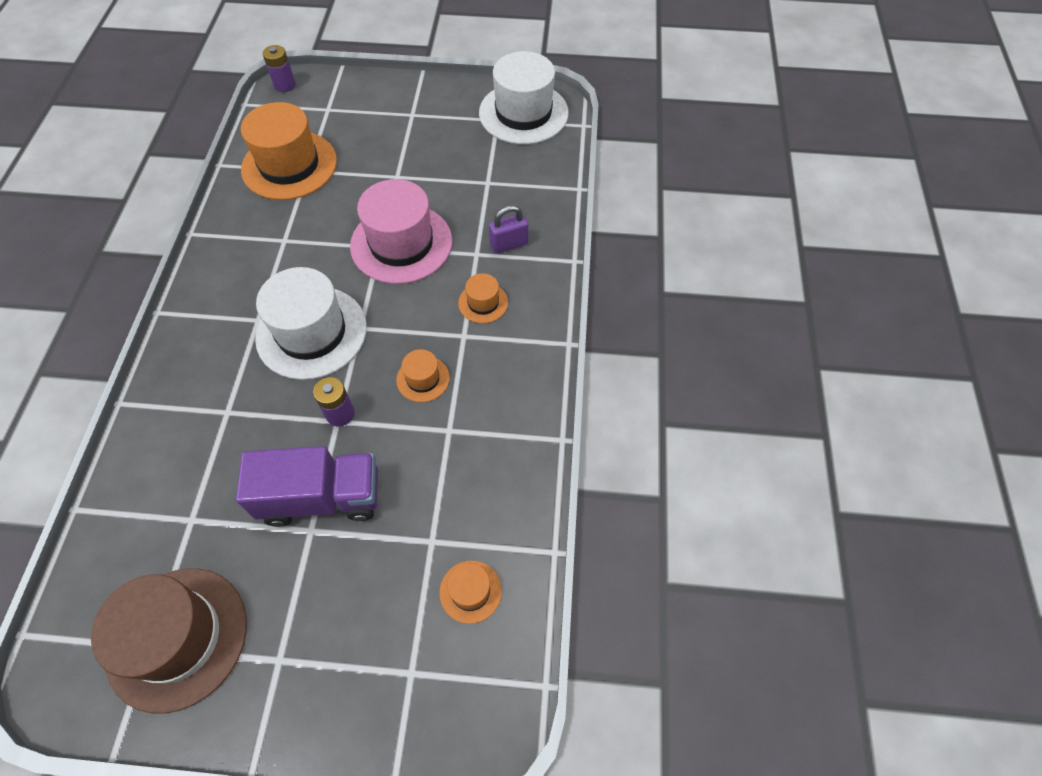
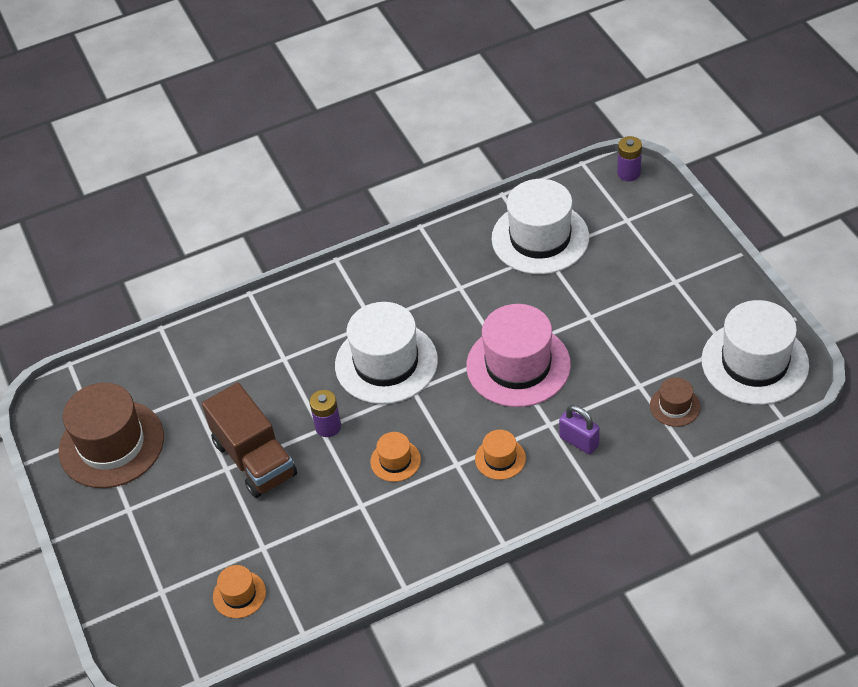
camera: 65 degrees right, 10 degrees down
(289, 165) = (540, 238): orange hat -> white hat
(322, 497) = (254, 459): purple truck -> brown truck
(524, 173) = (675, 406): none -> brown hat

